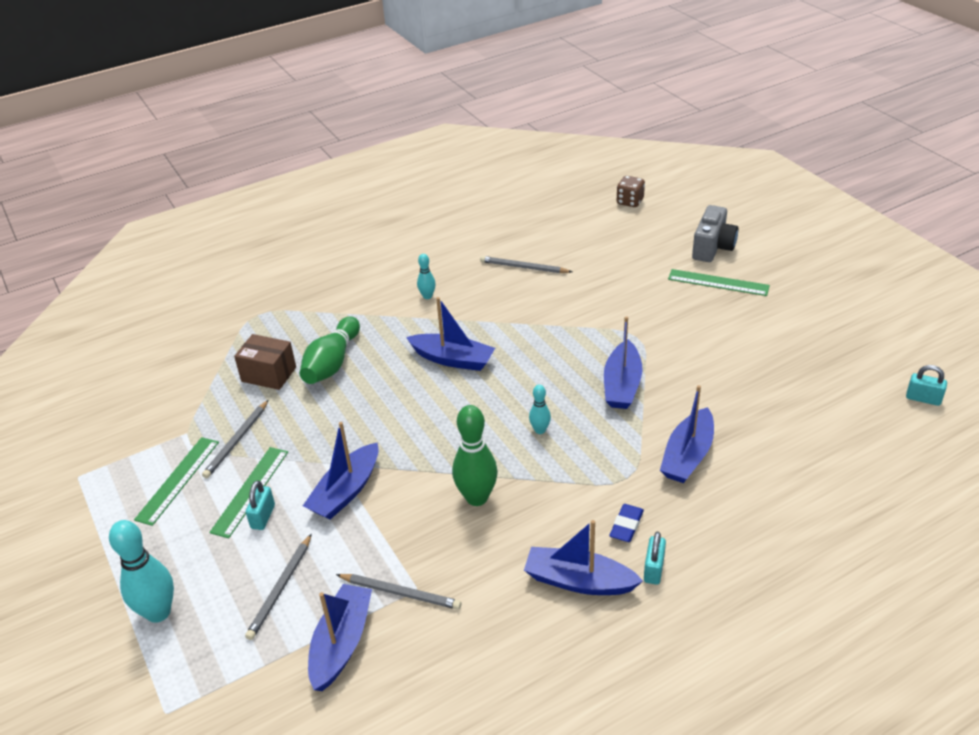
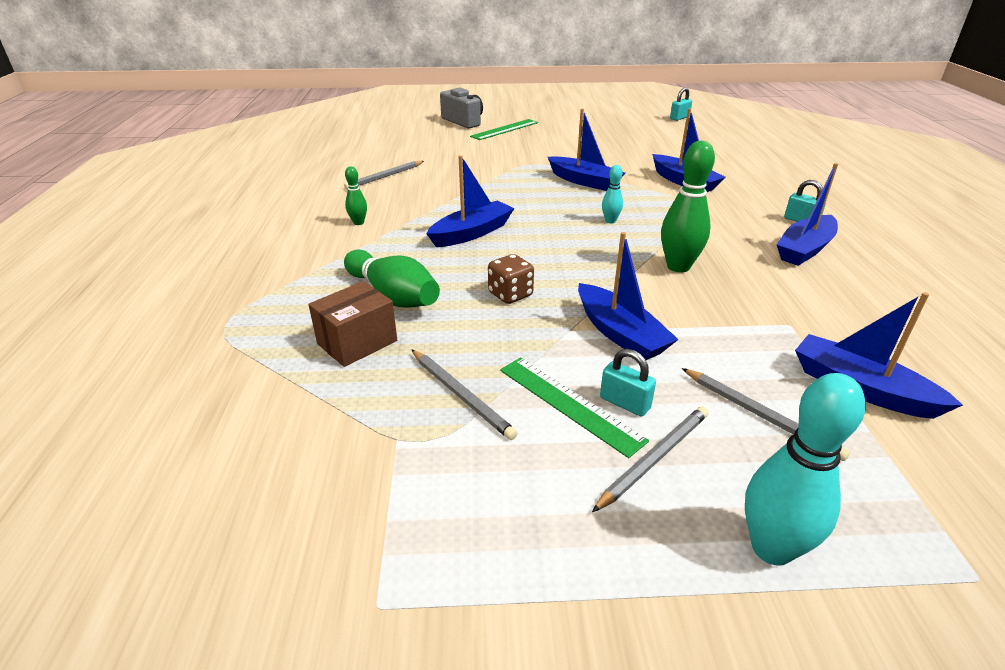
camera: 65 degrees left, 5 degrees down
(178, 480) = (494, 469): green ruler -> none
(400, 593) = (793, 335): grey pencil -> grey pencil (654, 458)
(427, 296) = (358, 222): turquoise bowling pin -> green bowling pin
(626, 526) = (748, 218): blue eraser -> none
(630, 202) = (365, 127): brown dice -> brown dice (510, 294)

